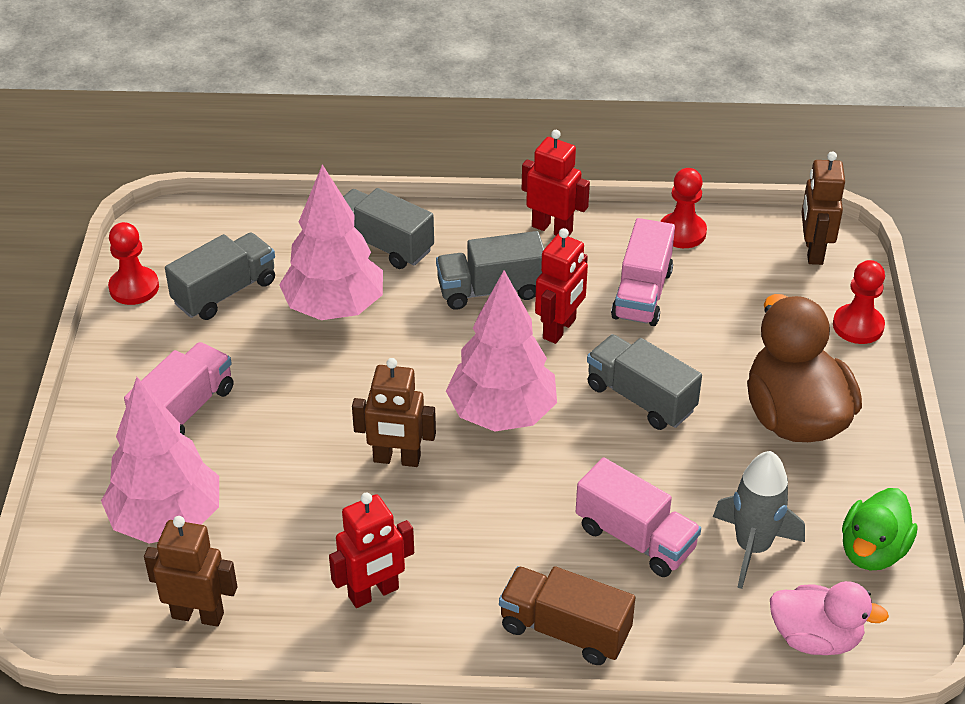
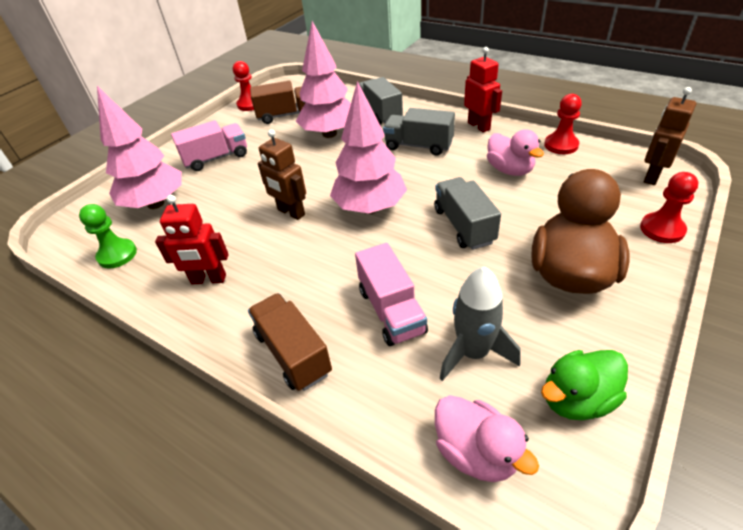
camera: 35 degrees right, 0 degrees up
(198, 615) = (117, 255): brown robot -> green pawn
(225, 292) = (286, 115): grey truck -> brown truck
(559, 329) = (442, 174): red robot -> none
(642, 294) = (509, 170): pink truck -> pink duck

